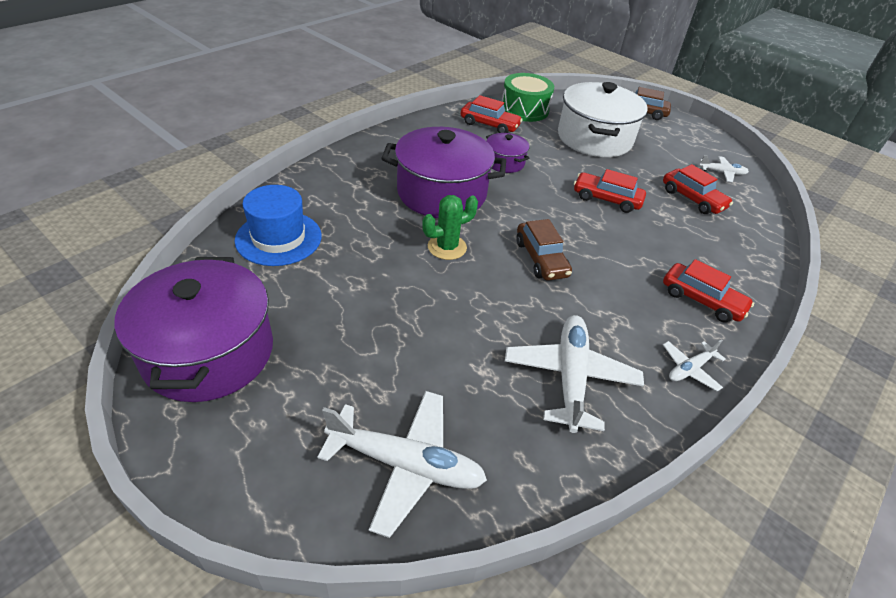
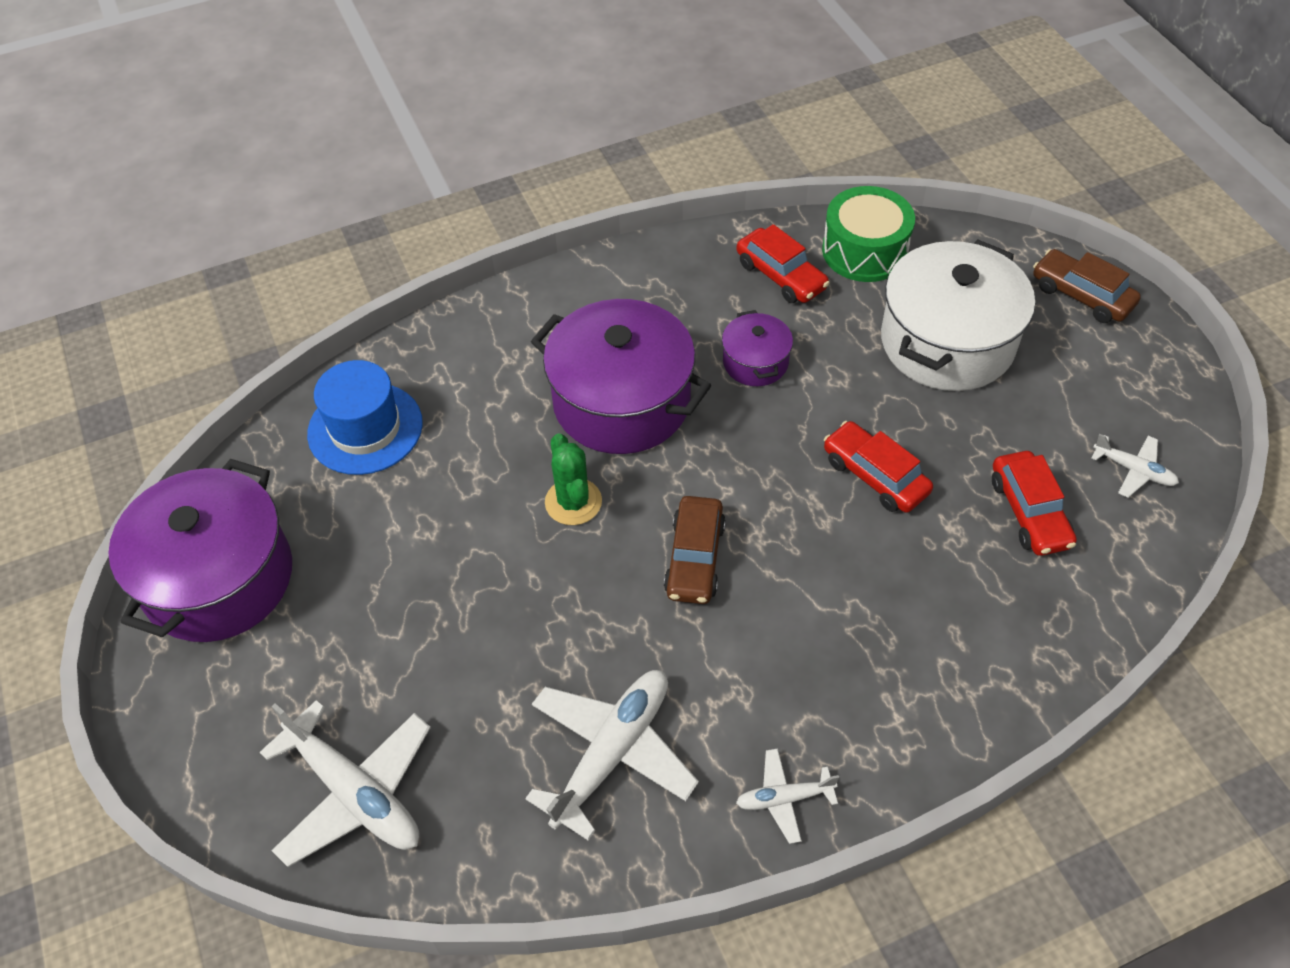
camera: 30 degrees right, 10 degrees up
(447, 247) = (573, 502): green cactus -> green cactus turned 75 degrees clockwise
(702, 300) = (890, 700): red car -> none

